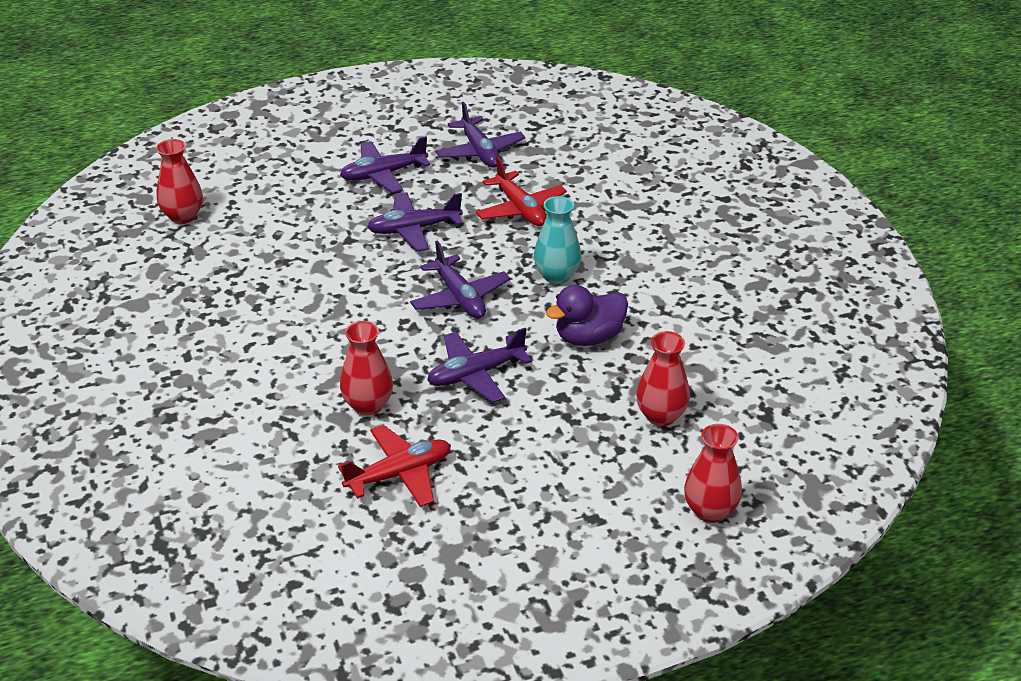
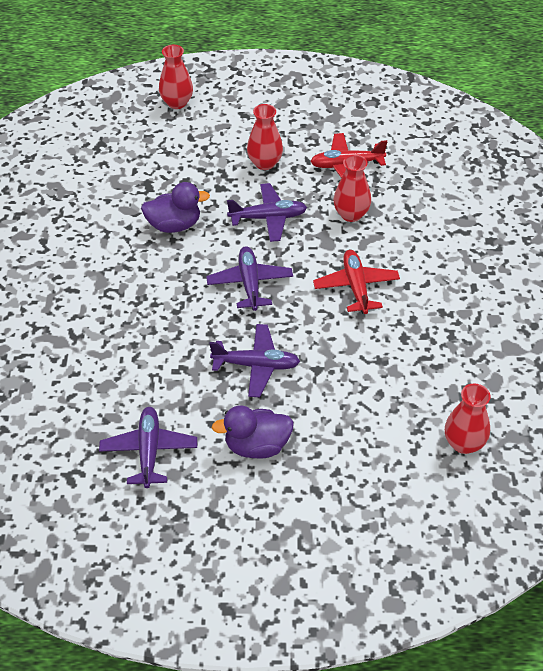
camera: 160 degrees left, 10 degrees up
(383, 174) = (256, 446): purple plane -> purple duck
(520, 209) = (153, 362): red plane -> red plane (356, 287)
(556, 276) = (164, 283): turquoise vase -> none
(661, 416) = (165, 160): red vase -> red vase (265, 163)

